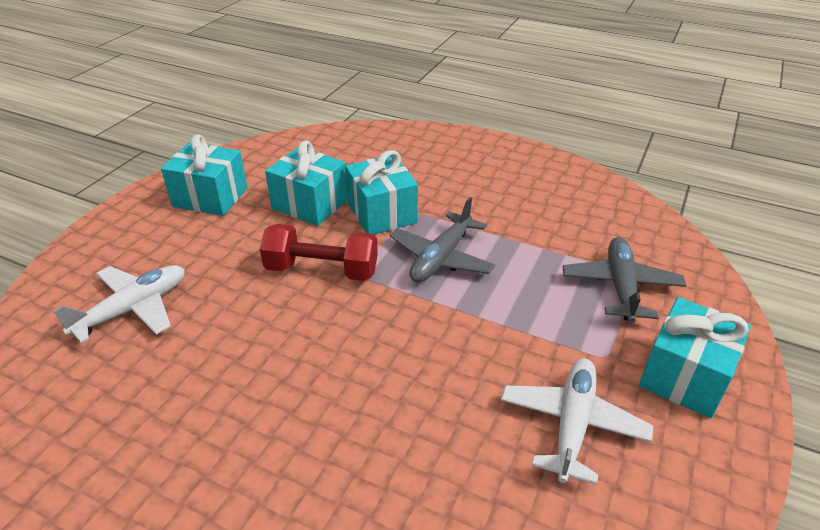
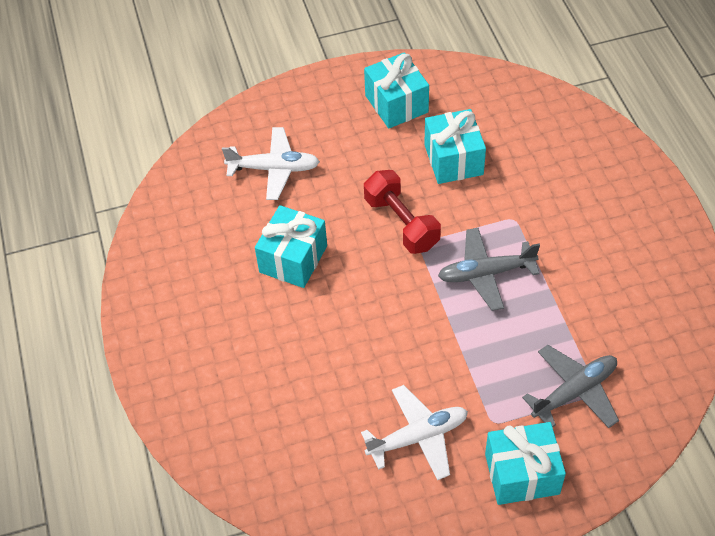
camera: 50 degrees right, 15 degrees up
(382, 213) = (492, 205): turquoise gift -> turquoise gift (293, 259)

